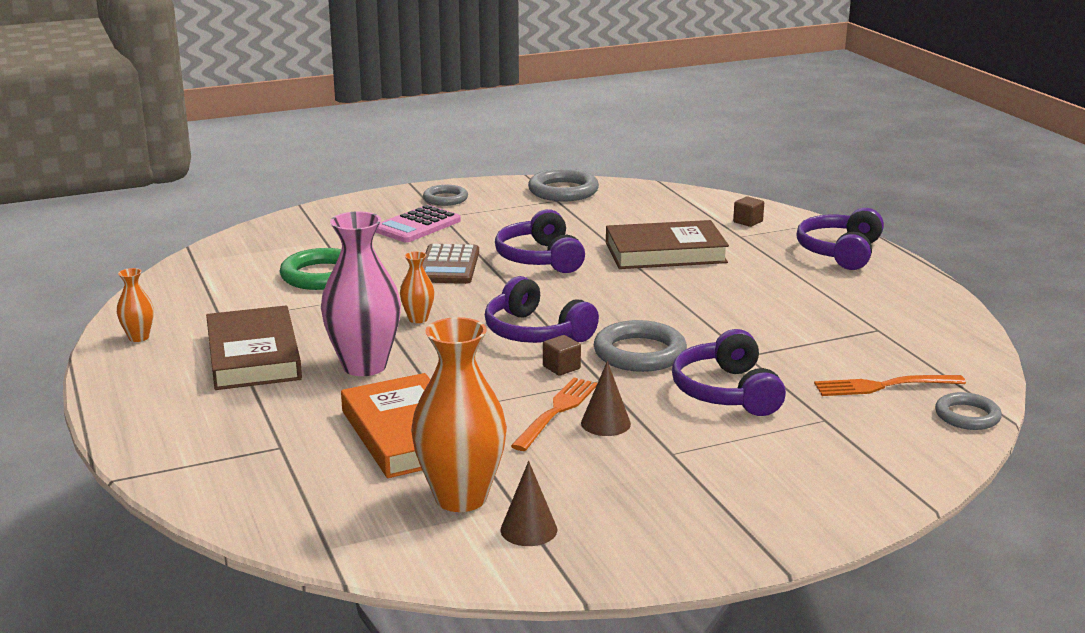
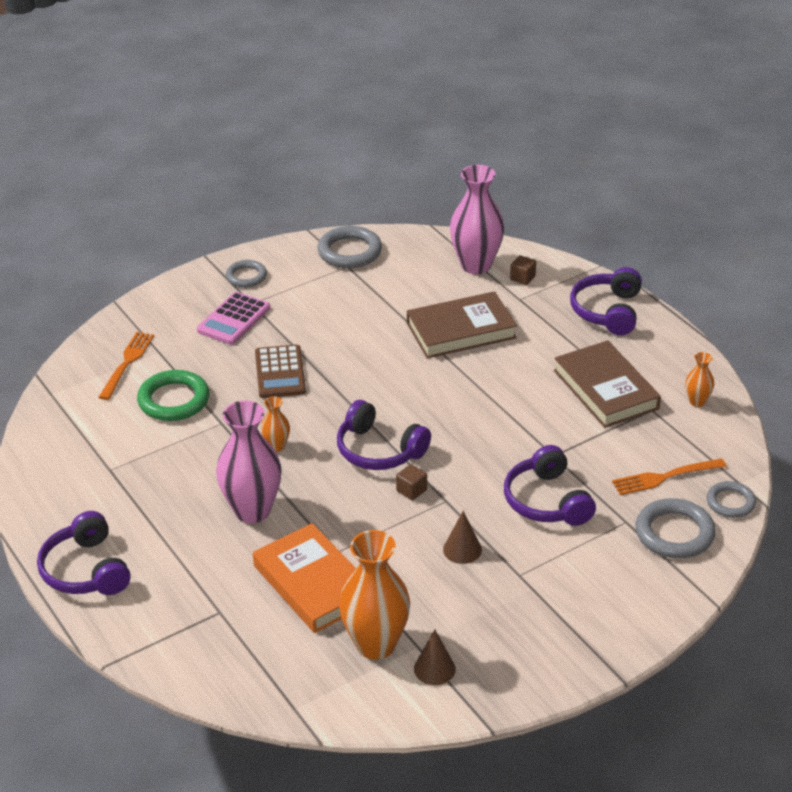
camera: 10 degrees left, 15 degrees up
(139, 337) = (49, 501): orange vase -> orange vase (697, 401)
(253, 356) = (156, 511): brown book -> brown book (605, 389)
(539, 258) = (355, 352): purple headphones -> purple headphones (85, 570)
(557, 411) = (421, 542): orange fork -> orange fork (127, 363)
(639, 353) = (469, 464): grey ring -> grey ring (674, 533)
(698, 209) = (476, 265): none -> pink vase

